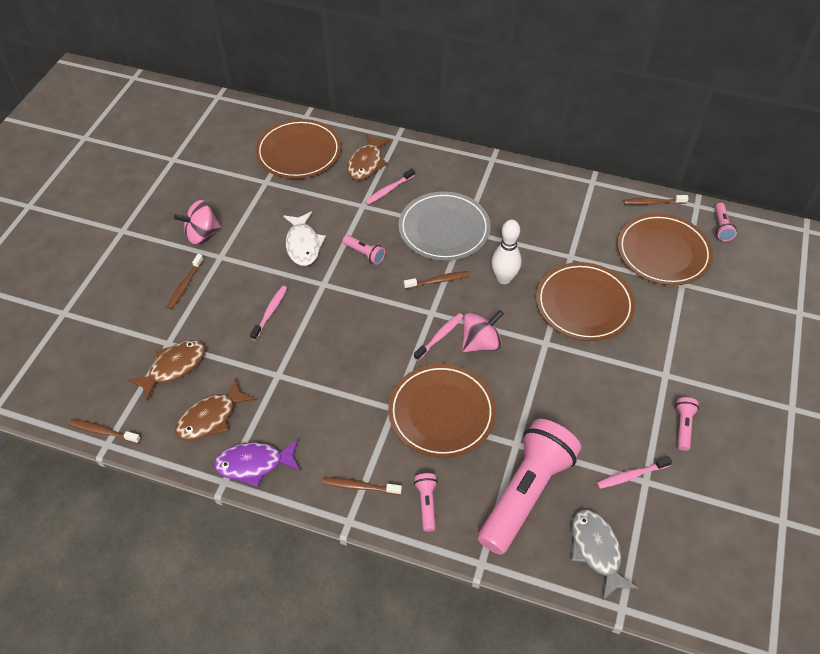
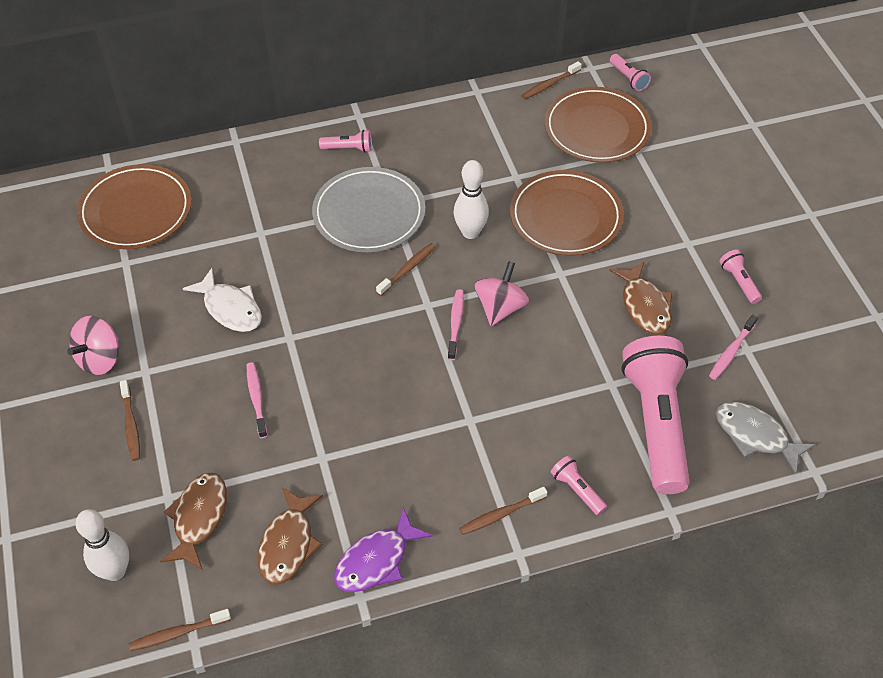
camera: 35 degrees left, 0 degrees up
(102, 370) = (115, 571): none -> white bowling pin
(364, 254) = (307, 282): pink flashlight -> pink flashlight (348, 148)
(366, 163) = (226, 185): brown fish -> brown fish (644, 306)
(389, 190) = (275, 202): pink toothbrush -> none
(441, 413) = (519, 396): brown plate -> none

